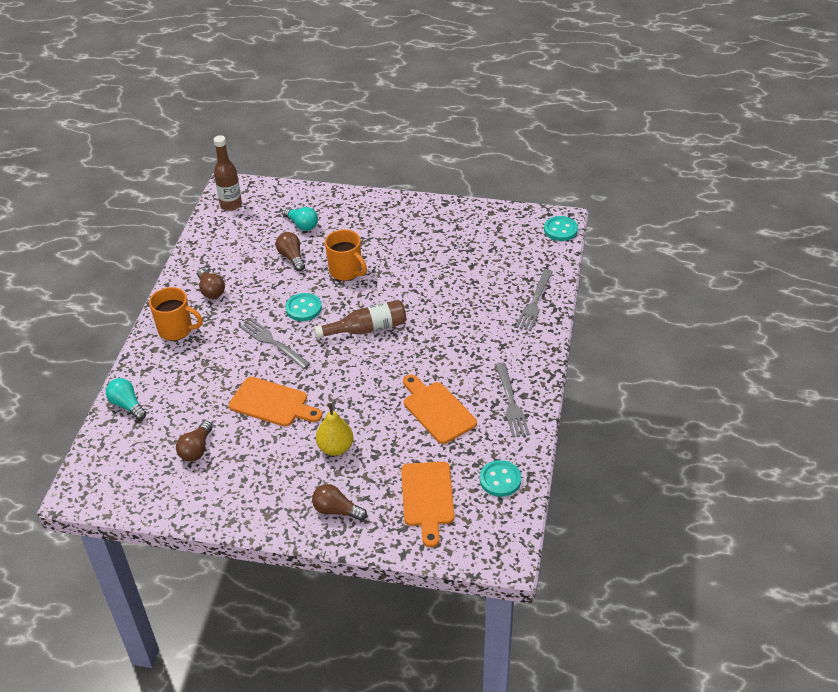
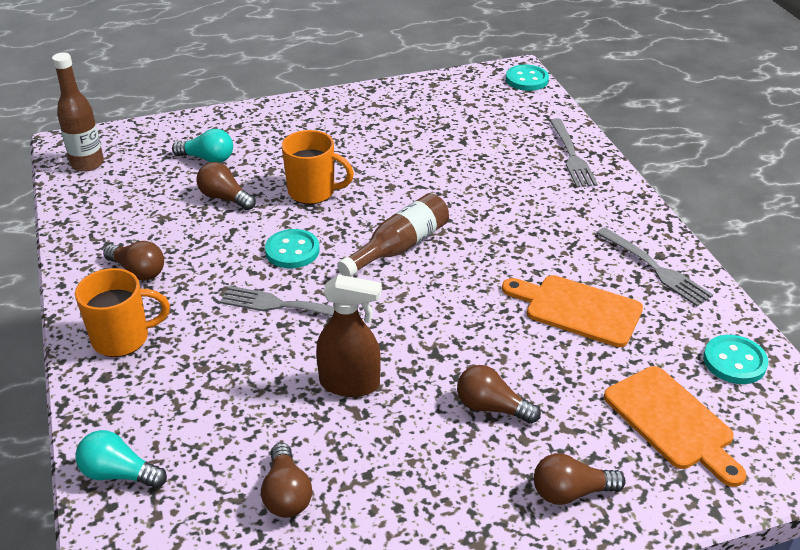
camera: 30 degrees left, 5 degrees down
(272, 403) = (350, 384): orange cutting board -> brown spray bottle
(335, 448) = (492, 407): yellow pear -> brown light bulb

